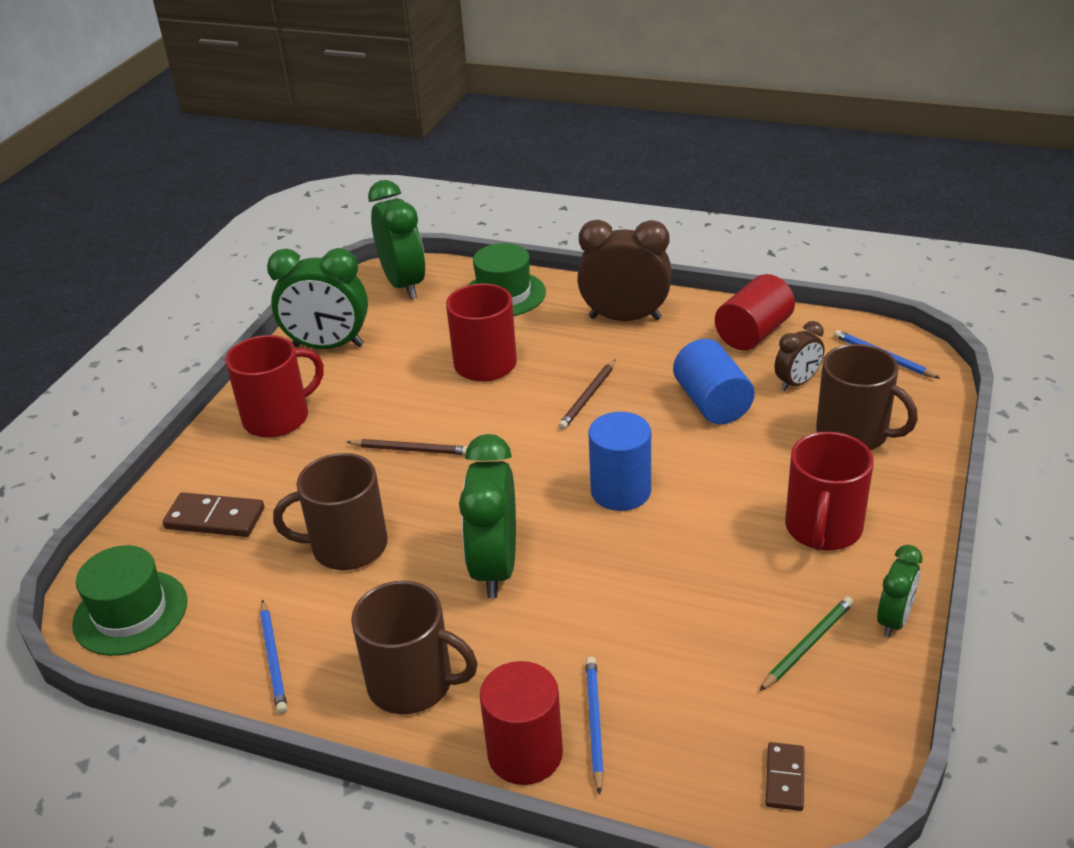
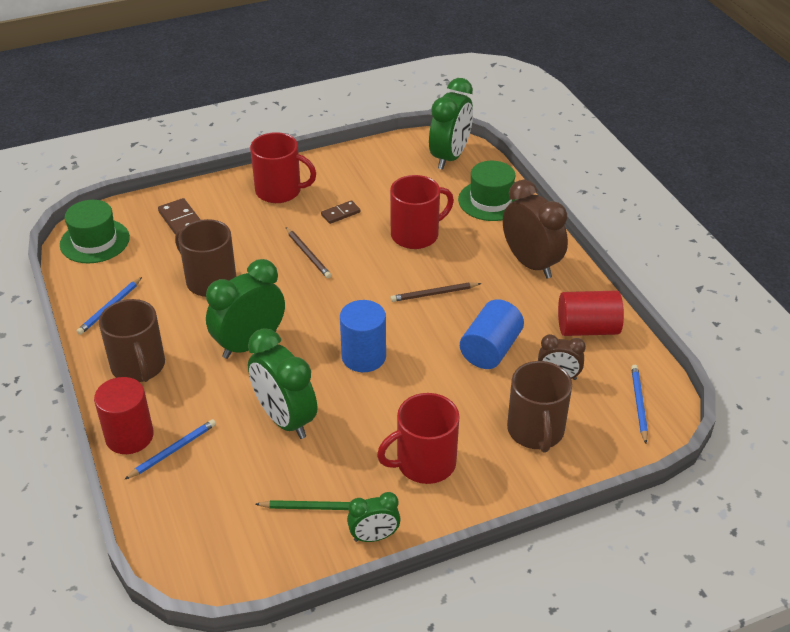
camera: 45 degrees right, 5 degrees up
(328, 346) = (359, 167): green clock -> green clock (285, 419)
(784, 778) = (202, 550): brown domino -> brown domino (340, 213)

